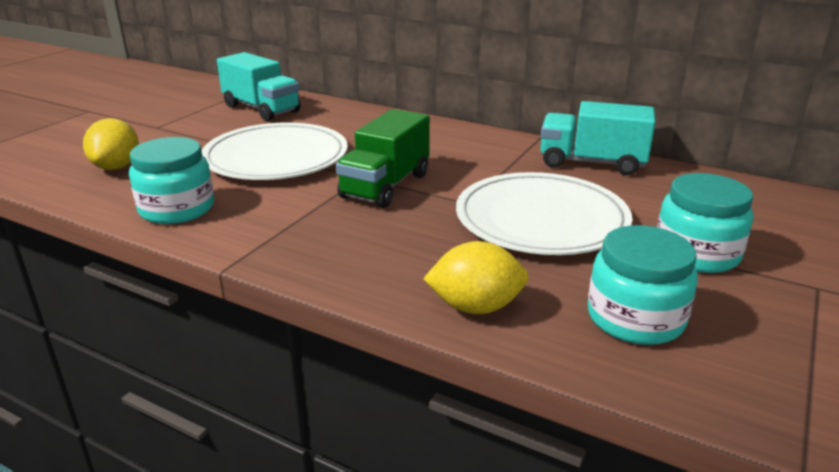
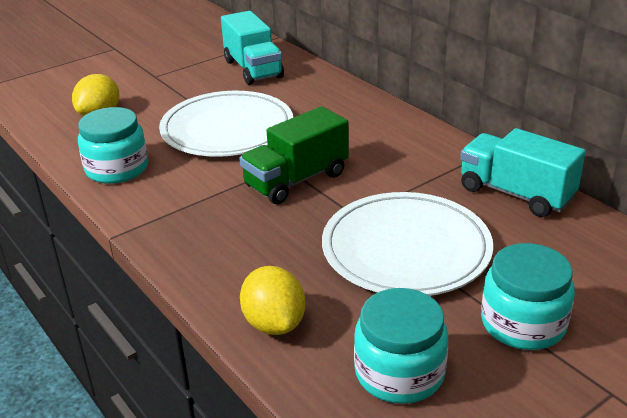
camera: 25 degrees right, 5 degrees up
(476, 307) = (274, 323): yellow lemon -> yellow lemon turned 45 degrees clockwise

